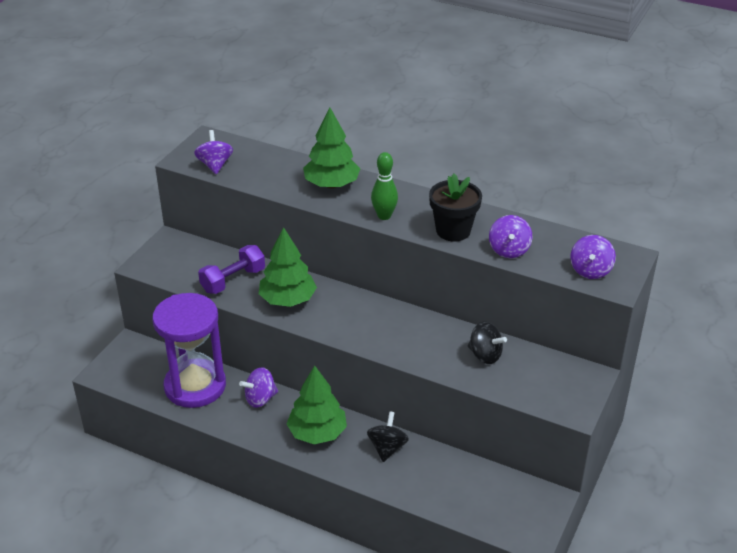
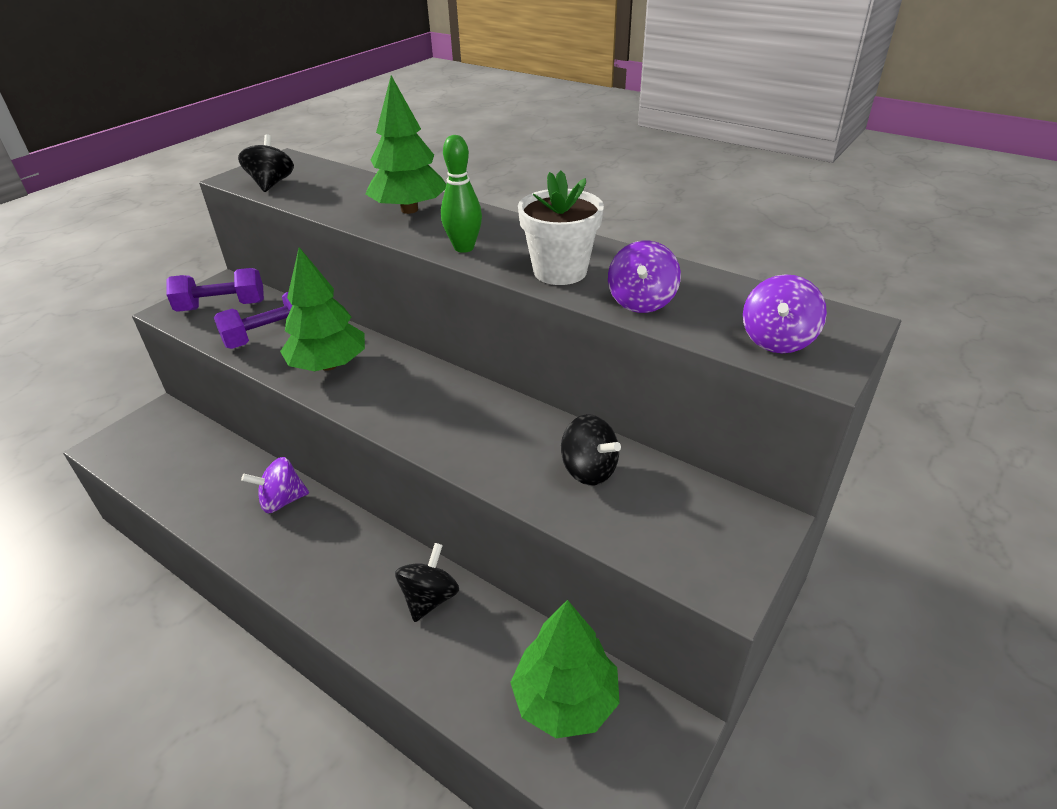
camera: 10 degrees right, 0 degrees up
(181, 259) = (222, 306): none -> purple dumbbell
(195, 386) = (207, 474): purple hourglass -> none
(215, 165) = (271, 184): purple spinning top -> black spinning top
(317, 433) = (337, 561): green tree -> green tree (565, 699)
(453, 231) = (560, 271): black flower pot -> white flower pot

